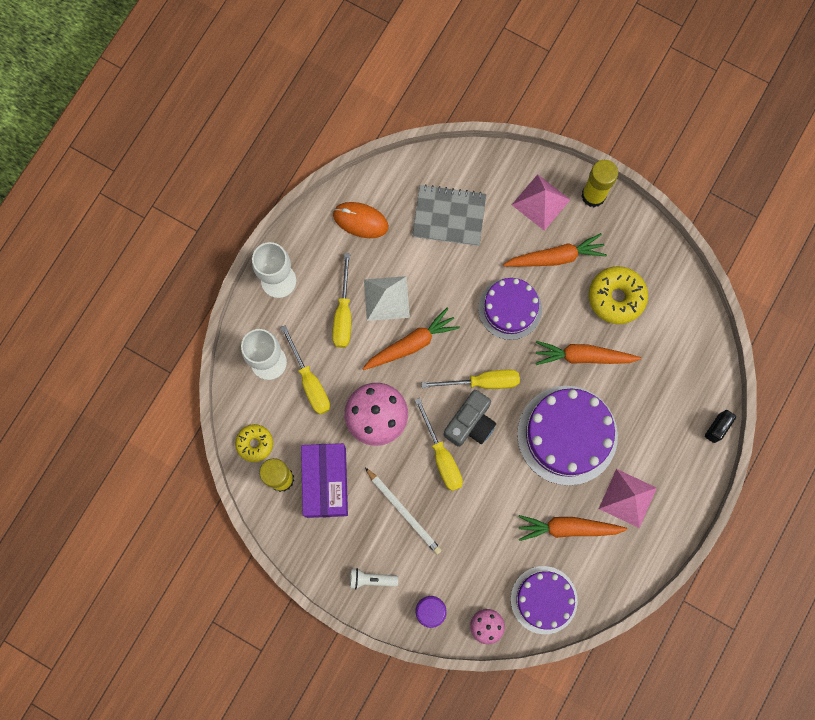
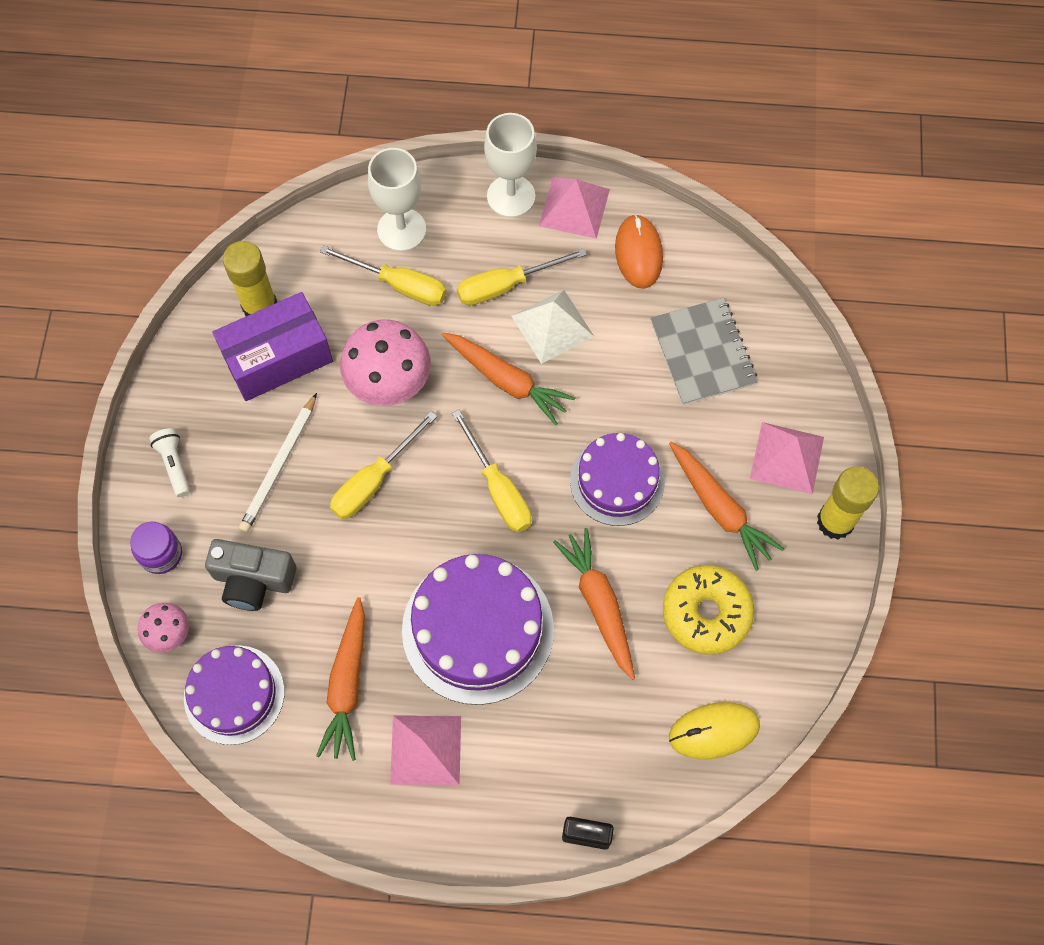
camera: 65 degrees right, 10 degrees down
(255, 444) = (291, 258): yellow donut -> none
(307, 244) = (574, 207): none -> pink pyramid
(310, 382) = (399, 285): yellow screwdriver -> yellow screwdriver turned 105 degrees counterclockwise
(470, 423) = (435, 497): grey camera -> grey camera (253, 580)
(568, 528) = (347, 685): orange carrot -> orange carrot turned 150 degrees counterclockwise
(687, 328) = (714, 731): none -> yellow mouse

